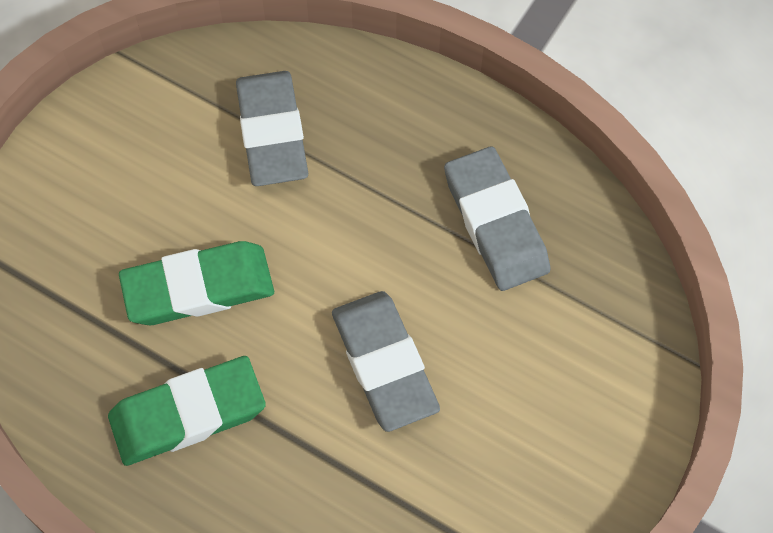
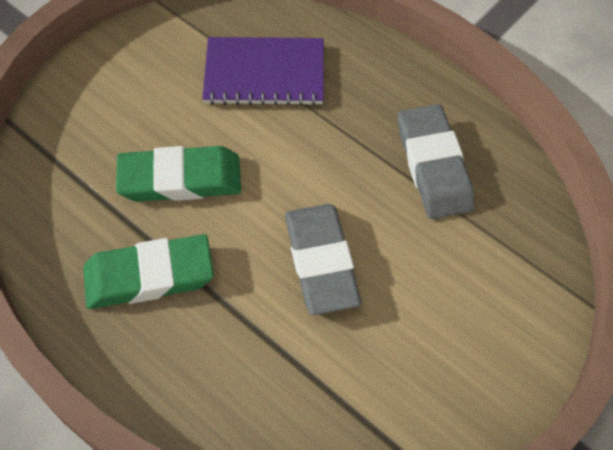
camera: 10 degrees right, 5 degrees down
(272, 133) = (264, 73): grey eraser -> purple notebook

